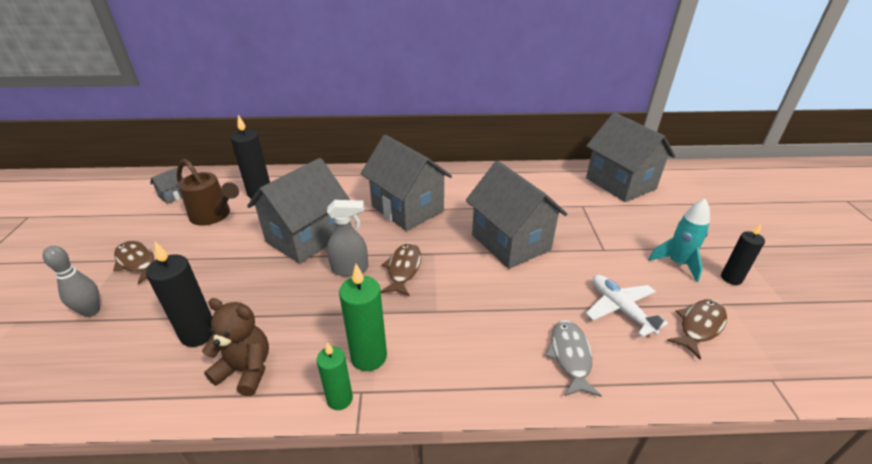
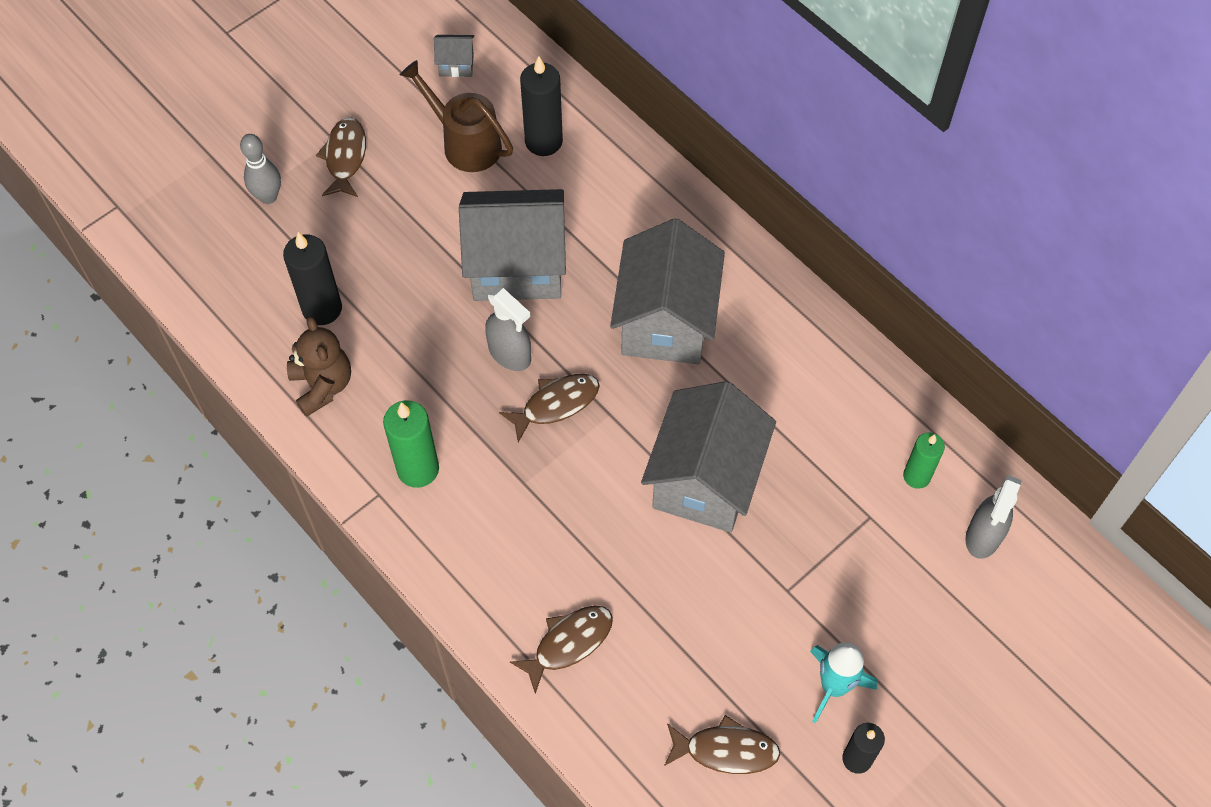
camera: 50 degrees right, 25 degrees up
(214, 216) = (464, 142): brown watering can -> brown watering can turned 135 degrees clockwise
(340, 399) = (358, 484): green candle -> green candle (916, 476)
(570, 356) = (569, 643): grey fish -> brown fish
(620, 183) = (983, 536): grey house -> grey spray bottle
(620, 309) = (685, 658): white plane -> none

